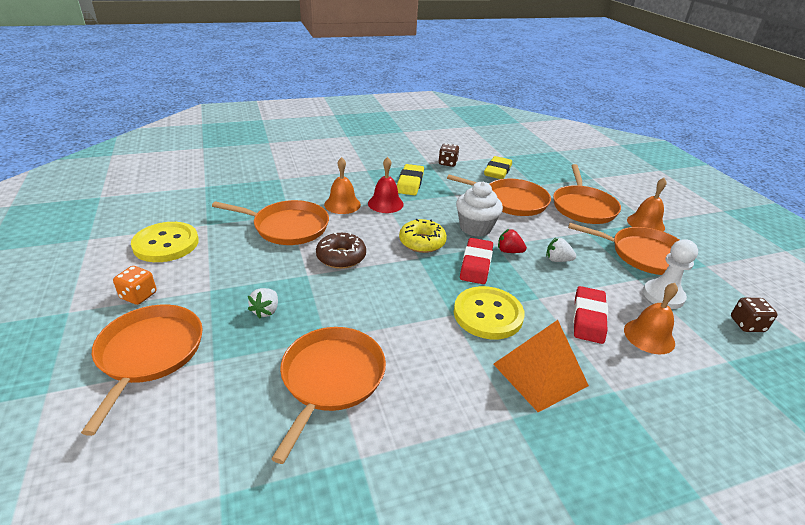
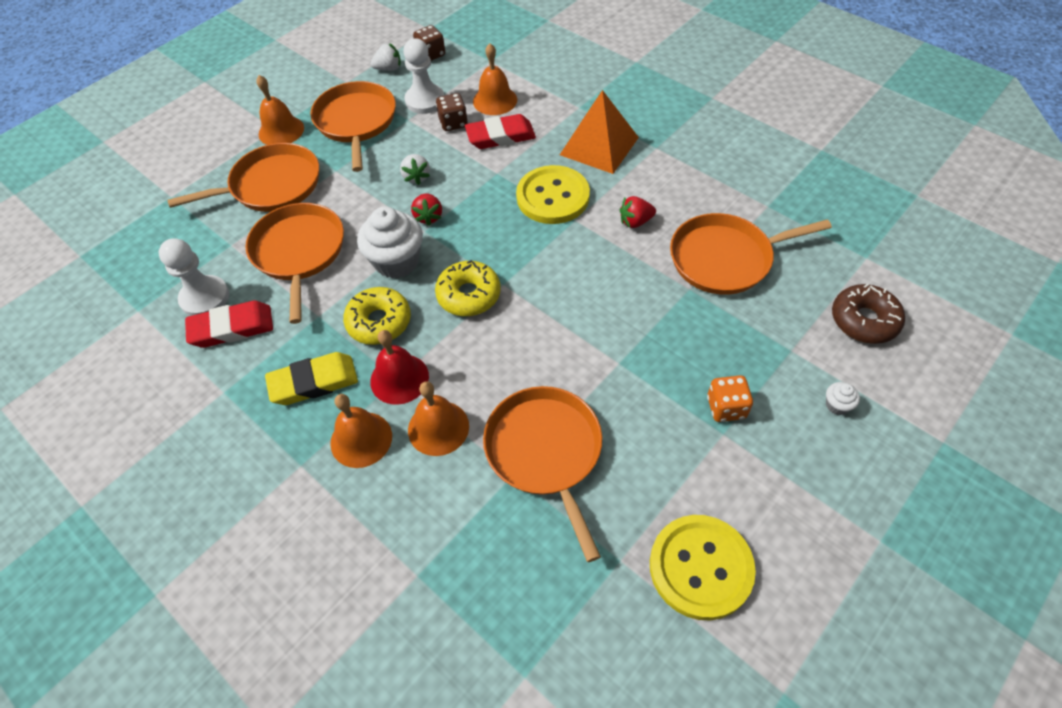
camera: 115 degrees left, 20 degrees up
(138, 296) = (796, 495): orange dice -> orange dice (726, 408)
(149, 354) = (837, 405): orange pan -> white cupcake
(266, 311) = (701, 358): white strawberry -> white strawberry (388, 68)
(341, 257) = (561, 352): brown donut -> brown donut (864, 320)
(362, 185) = (361, 439): none -> orange bell
(421, 347) = (635, 222): none -> red strawberry
(431, 209) = (379, 322): none -> yellow donut
(447, 163) = (207, 368): brown dice -> brown dice (453, 123)
(476, 264) = (477, 233): red eraser -> red eraser (232, 328)
(497, 171) = (205, 298): yellow eraser -> white pawn

